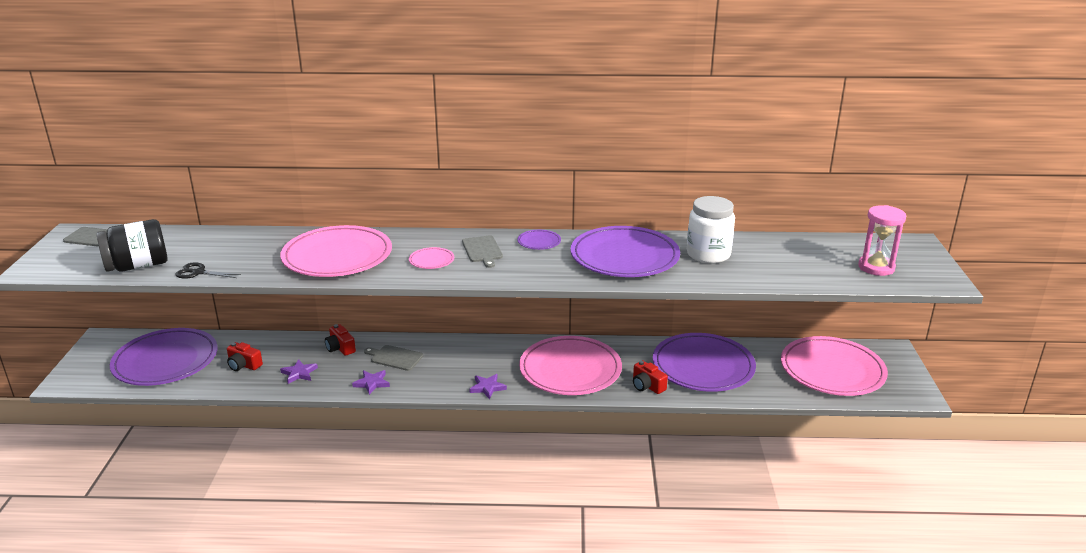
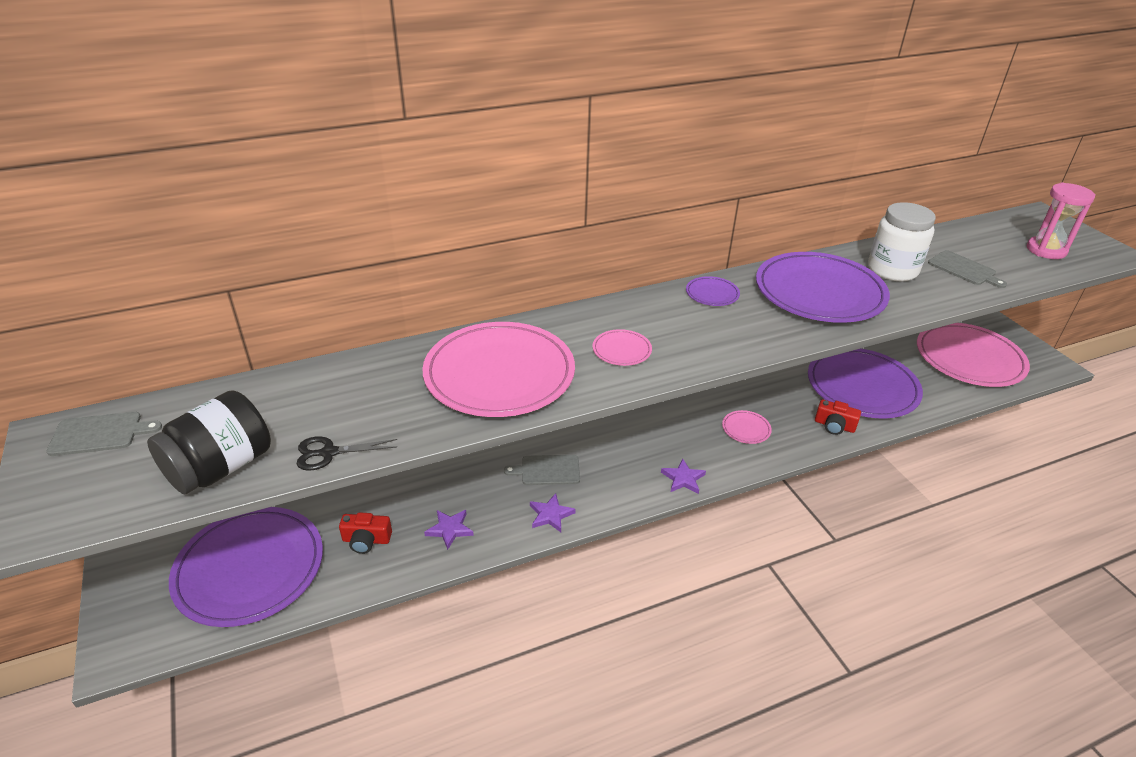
camera: 25 degrees left, 10 degrees up
(340, 348) = (471, 476): red camera -> none
(482, 250) = (664, 321): grey cutting board -> grey cutting board (964, 269)
(570, 370) = (746, 429): pink plate -> pink plate, size x0.41

